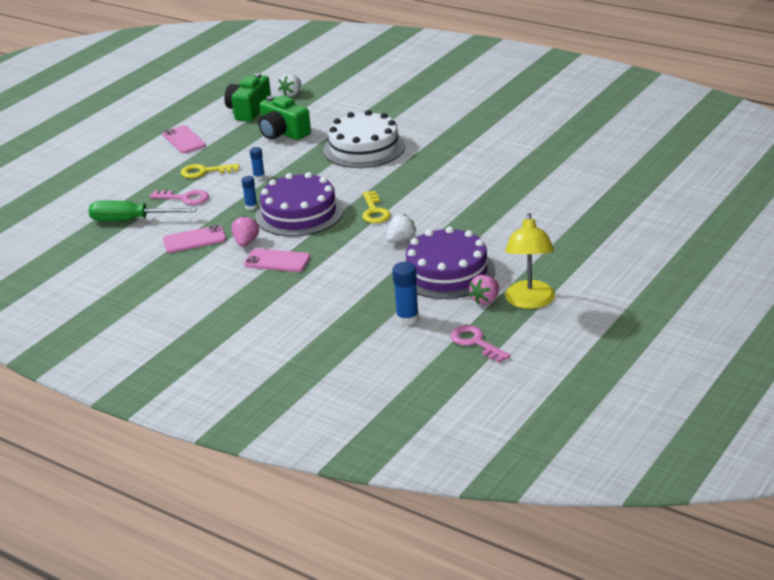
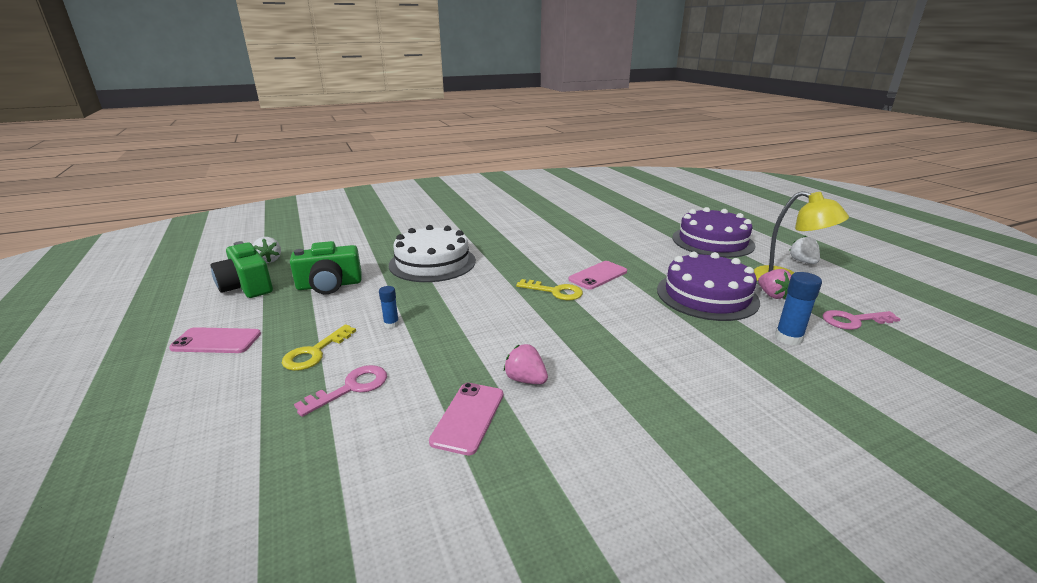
camera: 60 degrees left, 5 degrees down
(131, 220) = (329, 459): green screwdriver -> none
(251, 207) = (447, 349): blue glue stick -> none
(277, 261) = (595, 373): pink phone -> pink phone (598, 275)
(299, 213) = (505, 327): purple cake -> purple cake (712, 241)
(401, 240) = (625, 296): white strawberry -> white strawberry (803, 262)

